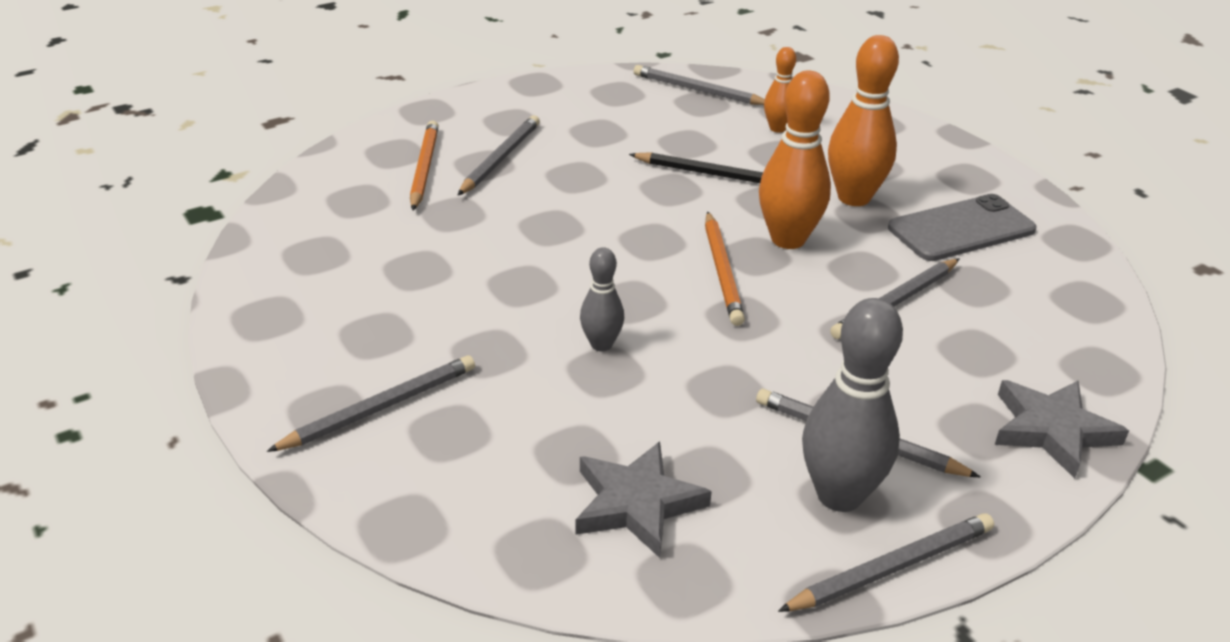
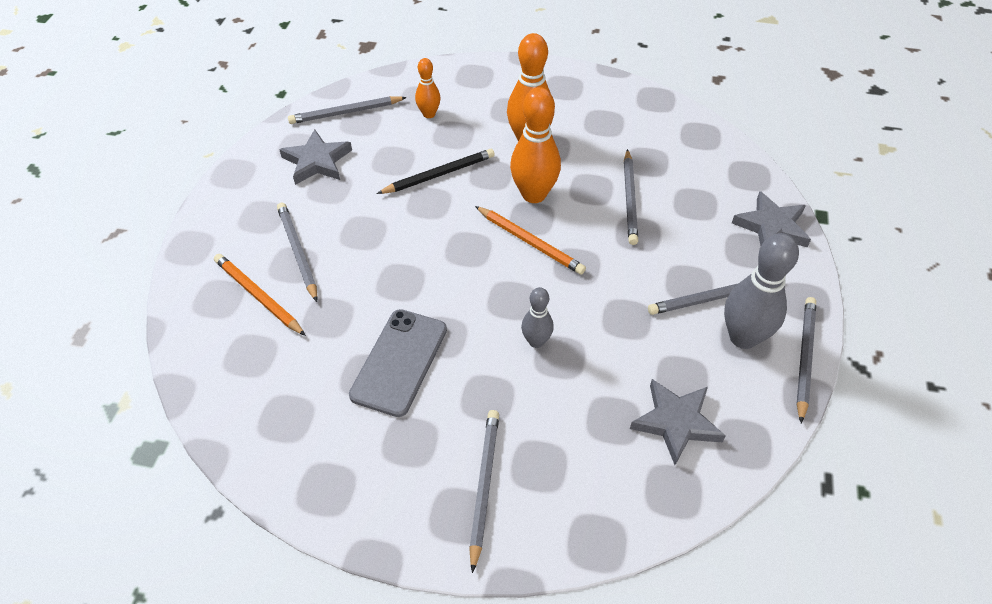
camera: 45 degrees left, 15 degrees up
(616, 110) = (317, 161): none -> grey star
(961, 229) = (601, 127): grey phone -> grey phone (399, 362)

